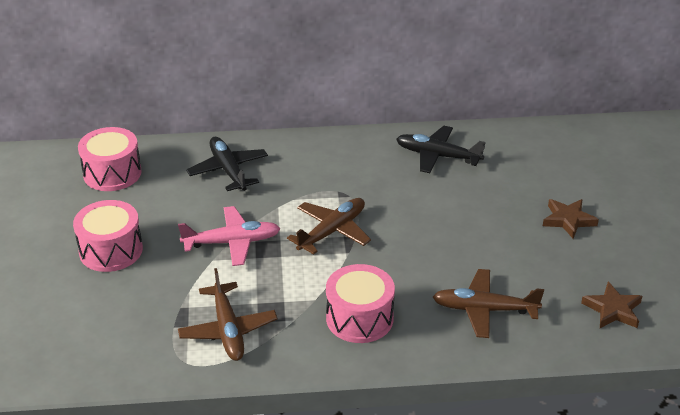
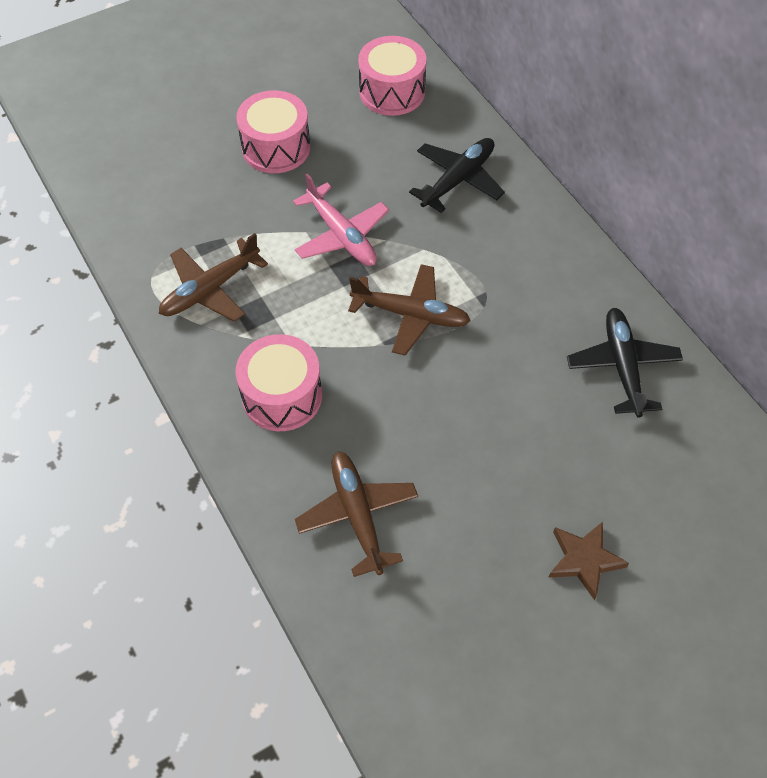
camera: 65 degrees right, 20 degrees up
(613, 310) = (432, 664): brown star -> none

